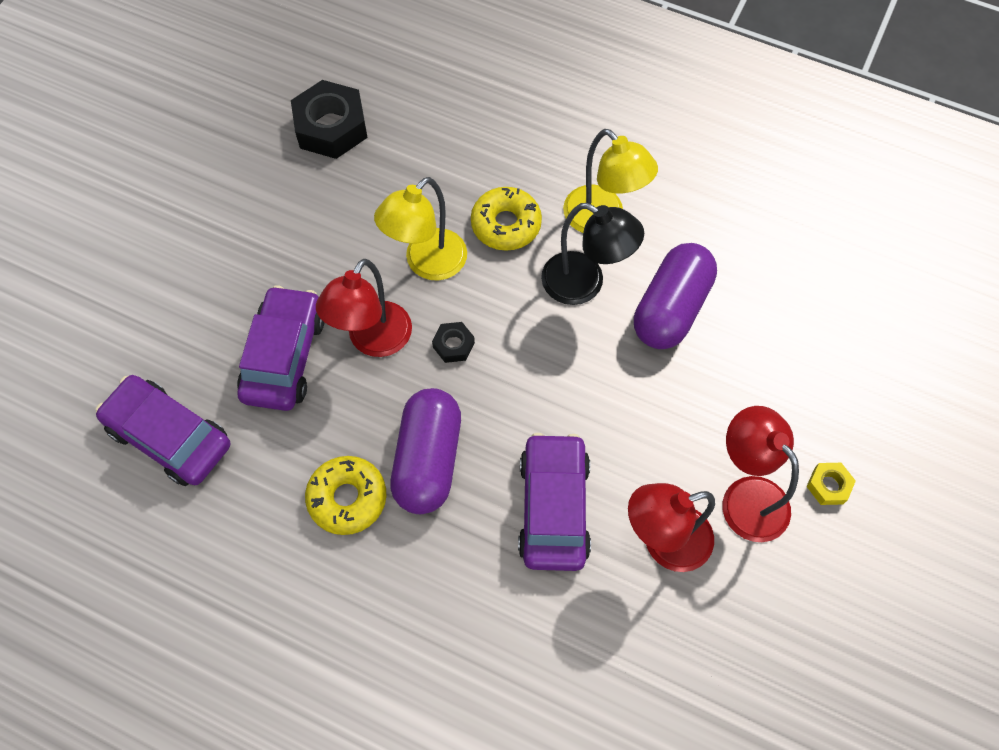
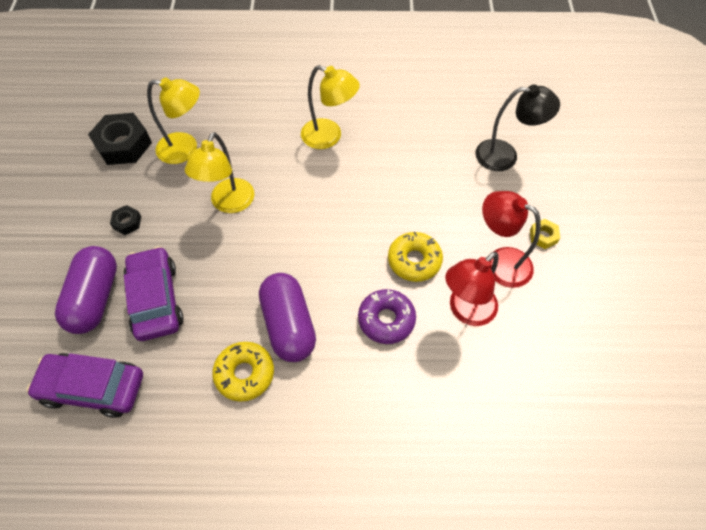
camera: 25 degrees left, 5 degrees down
(373, 341) = (214, 265): red lamp -> none
(406, 164) = (186, 149): none -> yellow lamp
(453, 345) = (271, 246): black nut -> black nut (127, 222)
(506, 225) = (270, 162): yellow donut -> yellow donut (414, 261)
(553, 507) = (386, 320): purple car -> purple donut
(584, 284) = (337, 178): black lamp -> black lamp (505, 156)
(671, 308) = (397, 172): purple capsule -> purple capsule (95, 298)

